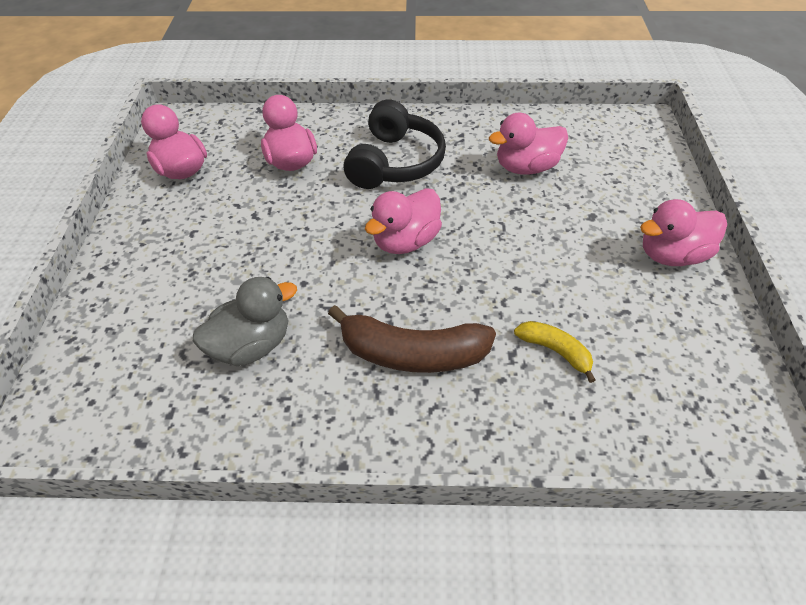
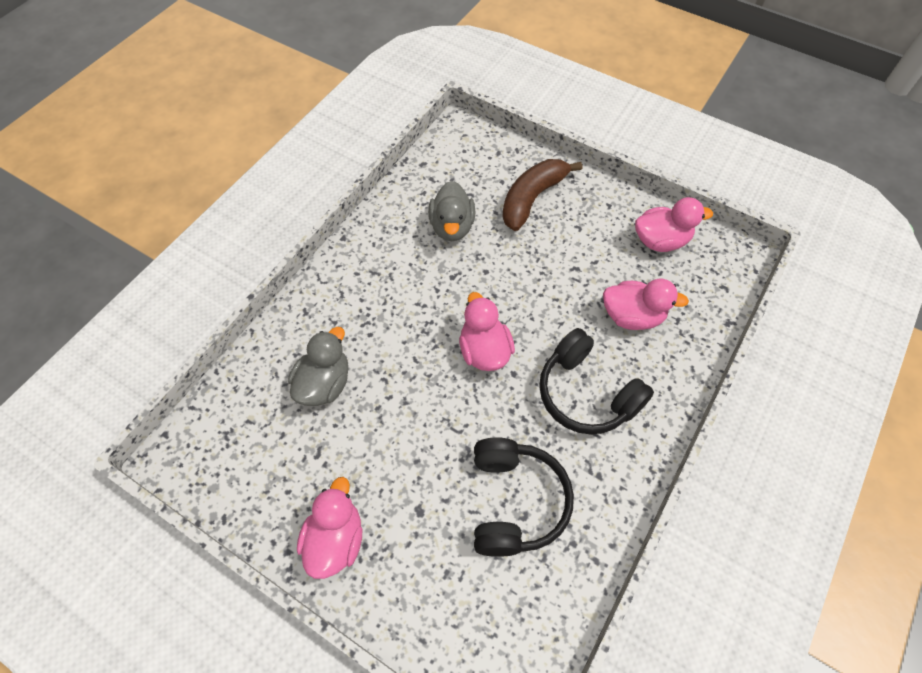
camera: 120 degrees right, 10 degrees up
(412, 353) = (385, 303): brown banana -> brown banana (532, 198)
(526, 167) = (515, 502): pink duck -> black headphones
(555, 351) = (324, 384): yellow banana -> grey duck

